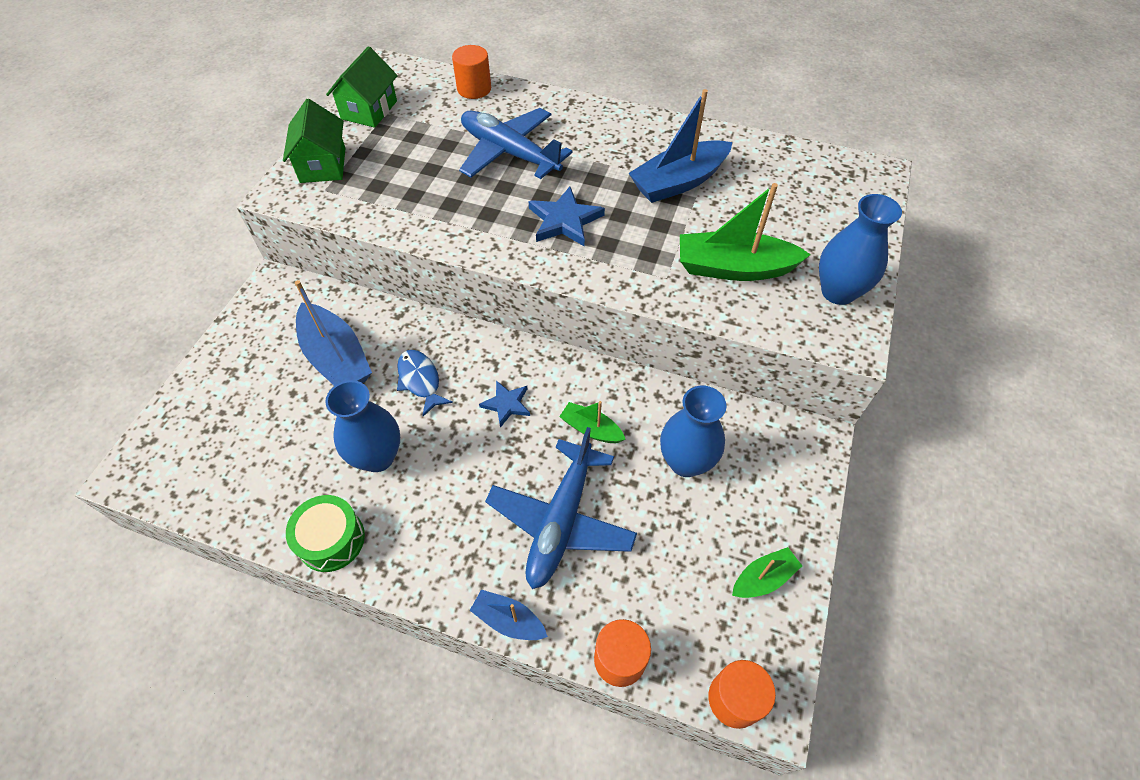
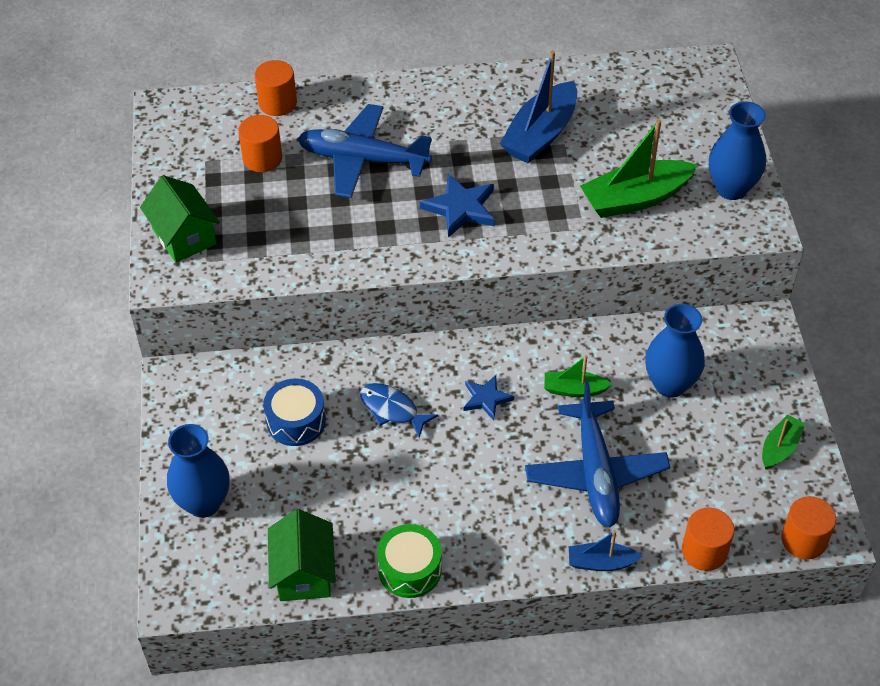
camera: 25 degrees left, 5 degrees down
(336, 358) = (296, 421): blue boat -> blue drum
(369, 110) = (185, 162): green house -> green house (304, 573)
(377, 457) = (401, 489): blue vase -> blue vase (204, 503)
(430, 126) = (262, 158): none -> orange cylinder

